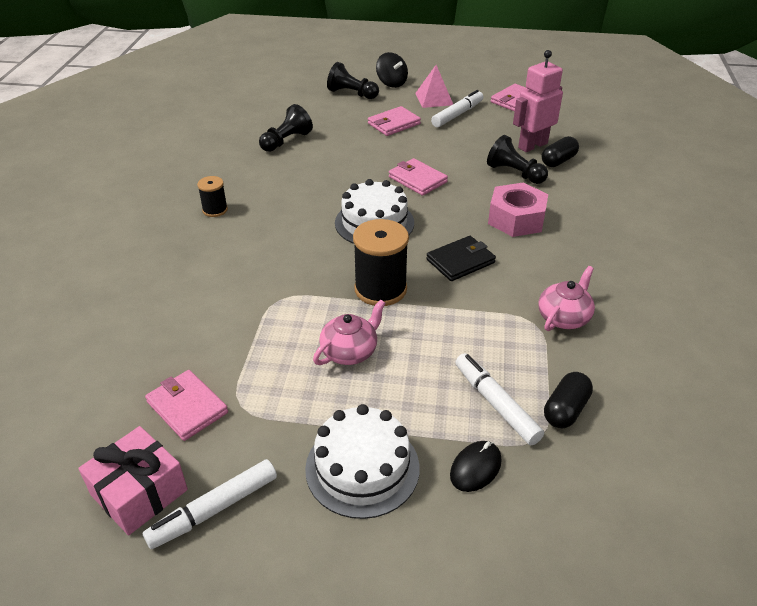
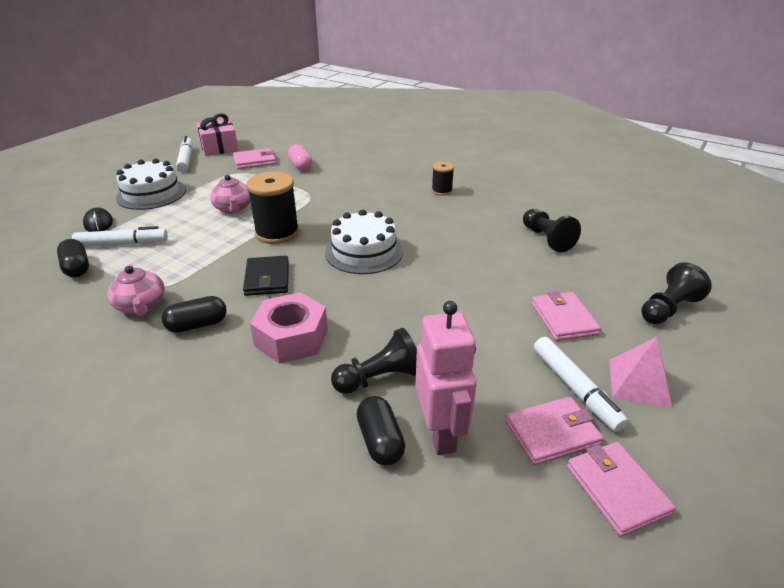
camera: 115 degrees right, 5 degrees down
(187, 346) = (300, 166): none -> pink capsule
(391, 83) = (707, 356): black spinning top -> none
(417, 179) = (419, 297): pink wallet -> pink wallet (552, 433)
(550, 270) = (197, 325): none -> black capsule

